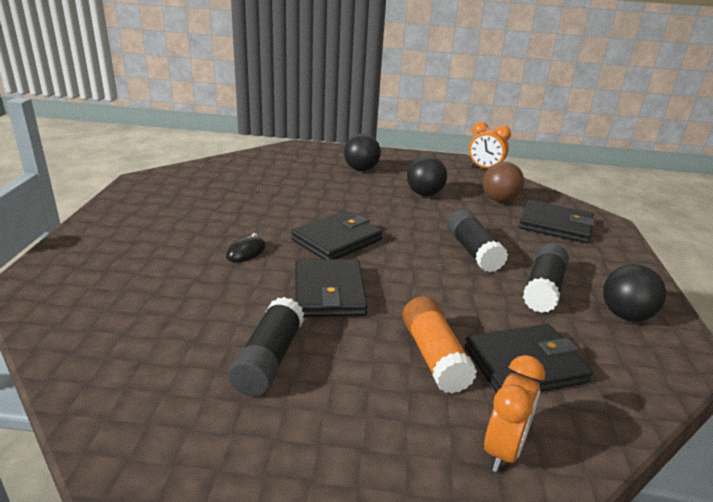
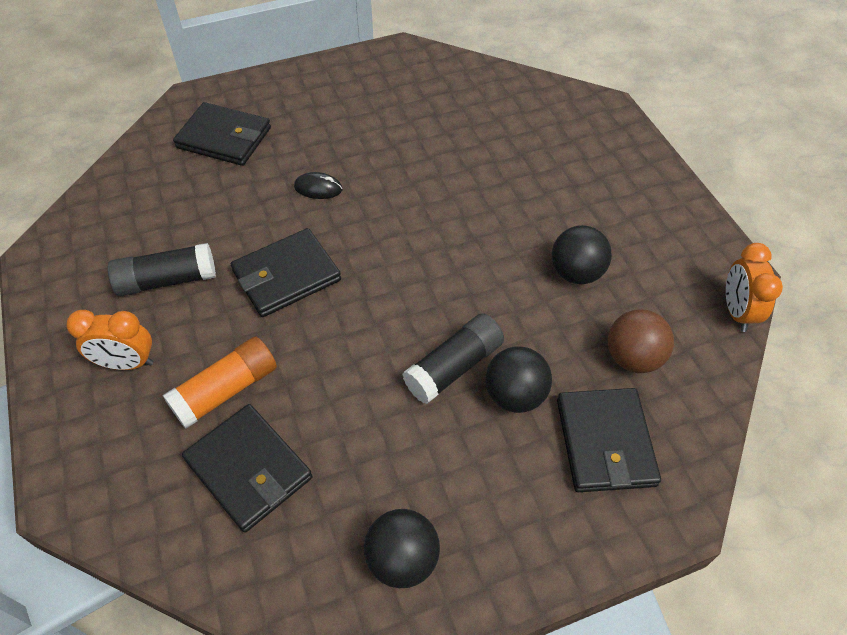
camera: 65 degrees right, 25 degrees up
(337, 240) = (390, 240): black wallet -> black wallet (224, 138)
(361, 169) = (593, 187): black ball -> black ball (515, 395)
(504, 450) = (122, 477): orange clock -> orange clock (127, 363)
(543, 289) = (410, 459): black glue stick -> none

